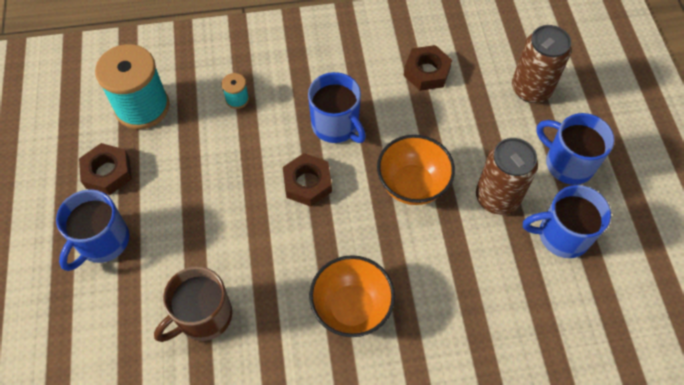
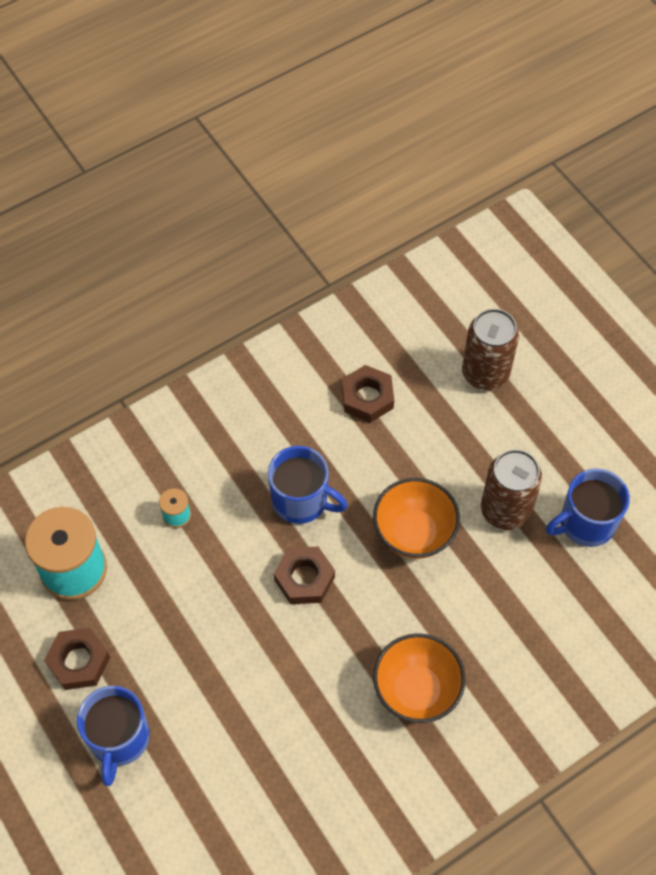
camera: 25 degrees left, 0 degrees up
(203, 316) = (272, 768): brown mug -> none
(568, 163) = (558, 442): blue mug -> none

